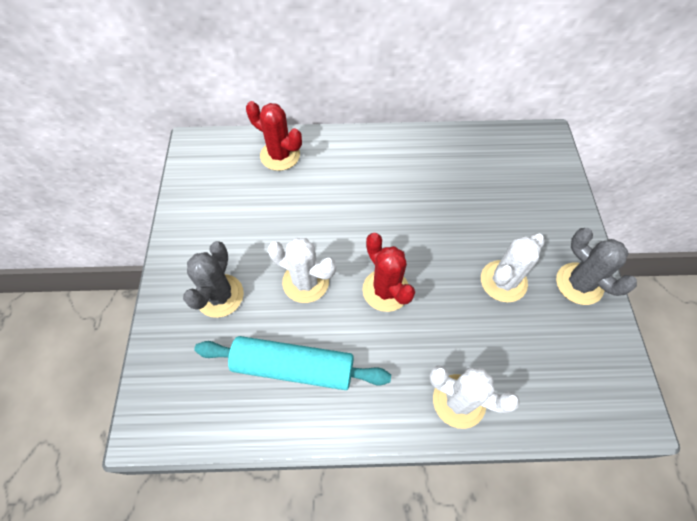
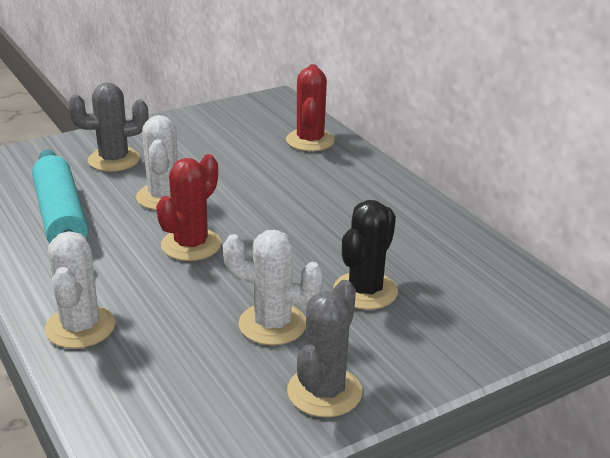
camera: 60 degrees right, 30 degrees down
(489, 216) = (365, 291): none -> black cactus

